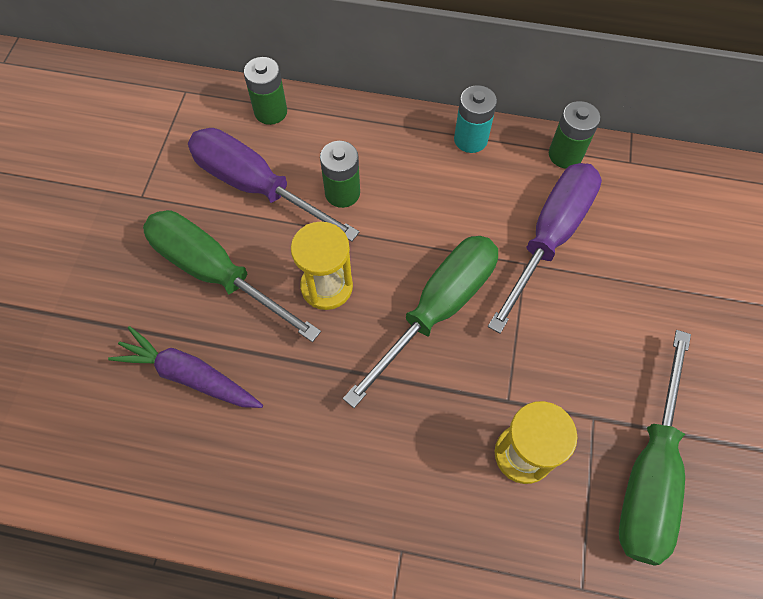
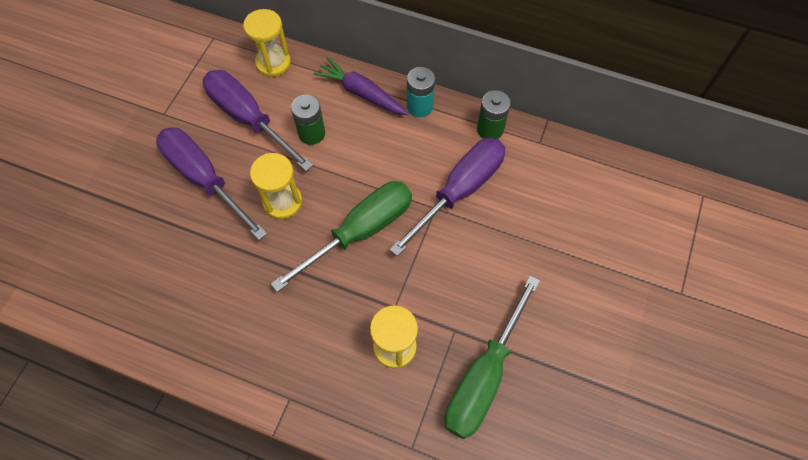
camera: 10 degrees right, 0 degrees up
(189, 375) = (169, 250): purple carrot -> purple carrot (361, 93)
(215, 272) = (204, 178): green screwdriver -> purple screwdriver
(270, 112) = (273, 63): green battery -> yellow hourglass

